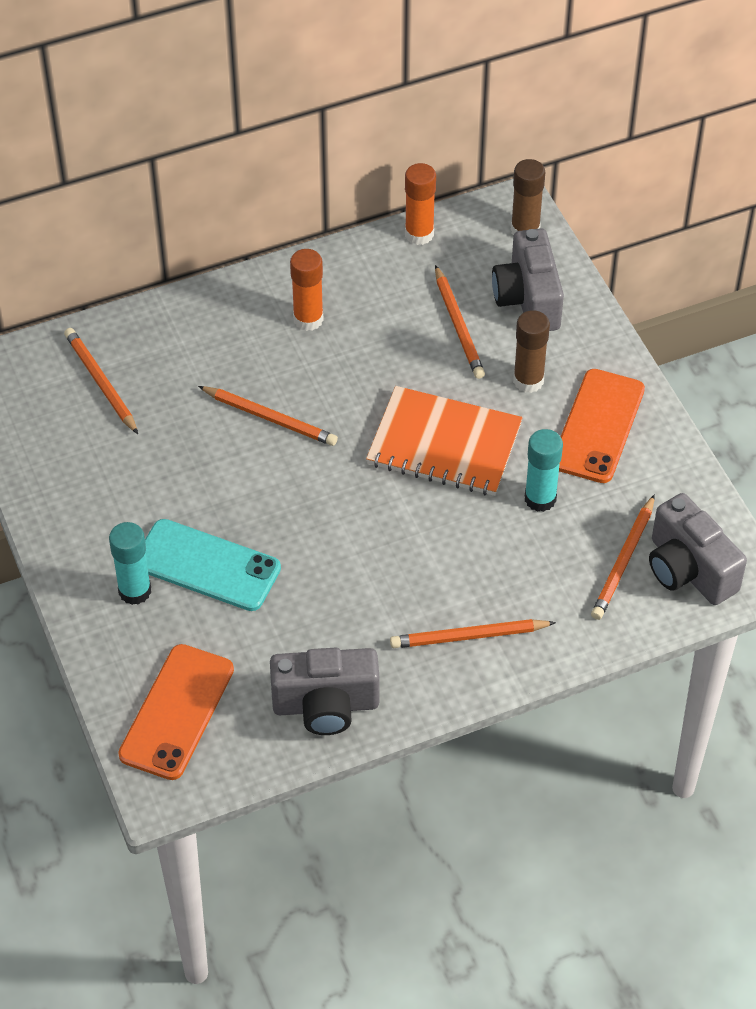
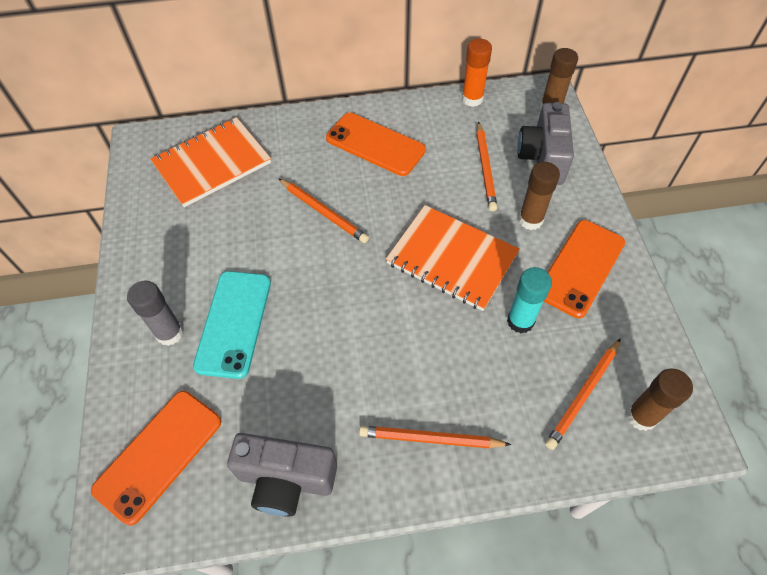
camera: 15 degrees right, 5 degrees up
(101, 382) = (212, 163): orange pencil -> orange notebook
(135, 591) = (170, 333): turquoise glue stick -> grey glue stick
(207, 565) = (234, 323): turquoise phone -> turquoise phone turned 60 degrees clockwise
(308, 319) = (375, 144): orange glue stick -> orange phone
(688, 570) = (641, 416): grey camera -> brown glue stick

